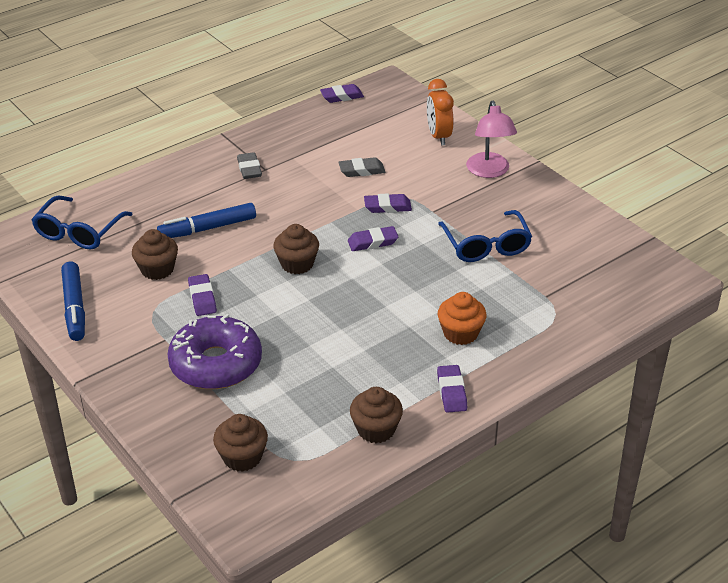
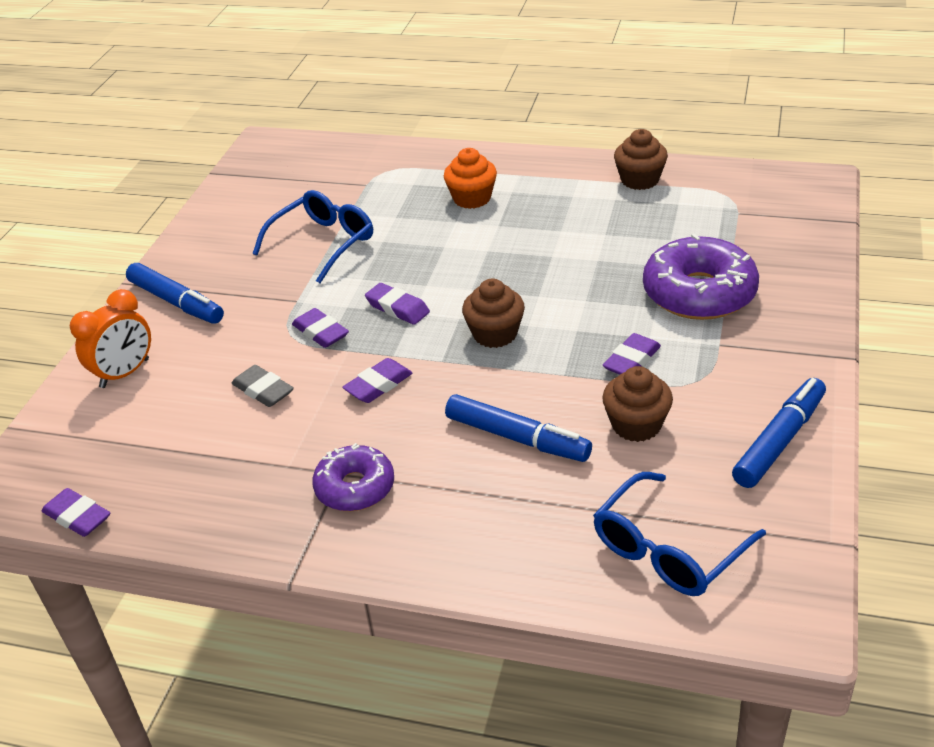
camera: 125 degrees left, 0 degrees up
(79, 232) = (668, 549): blue glasses -> blue glasses turned 150 degrees clockwise
(242, 457) = (766, 217): brown cupcake -> none
(249, 169) = (355, 487): grey eraser -> purple donut
(451, 392) = (549, 170): purple eraser -> purple eraser (378, 385)
(489, 171) = (176, 302): pink lamp -> blue marker

